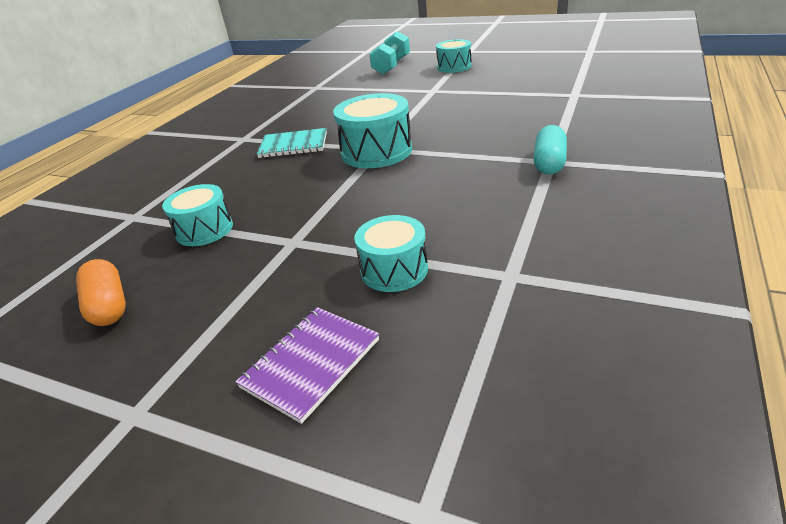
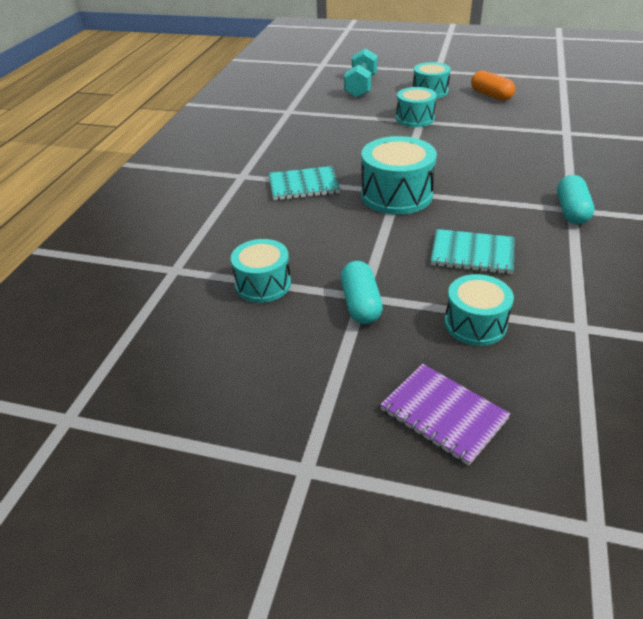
camera: 10 degrees left, 5 degrees up
(108, 305) = (212, 367): orange capsule -> orange capsule (491, 95)
(287, 249) = (360, 304): none -> turquoise capsule
(311, 363) = (443, 415): purple notebook -> purple notebook turned 75 degrees counterclockwise
(425, 203) = (472, 254): none -> turquoise notebook
(428, 88) = (415, 118): none -> turquoise drum

